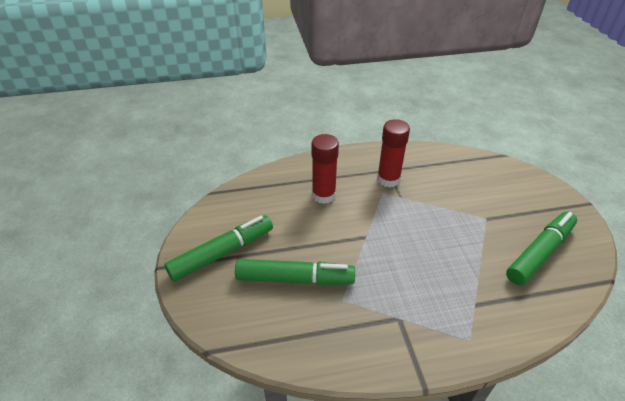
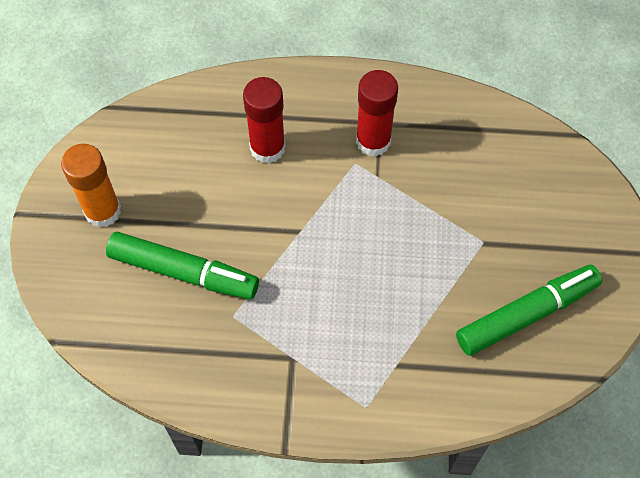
camera: 15 degrees right, 20 degrees up
(222, 253) = (103, 211): green marker -> orange glue stick

